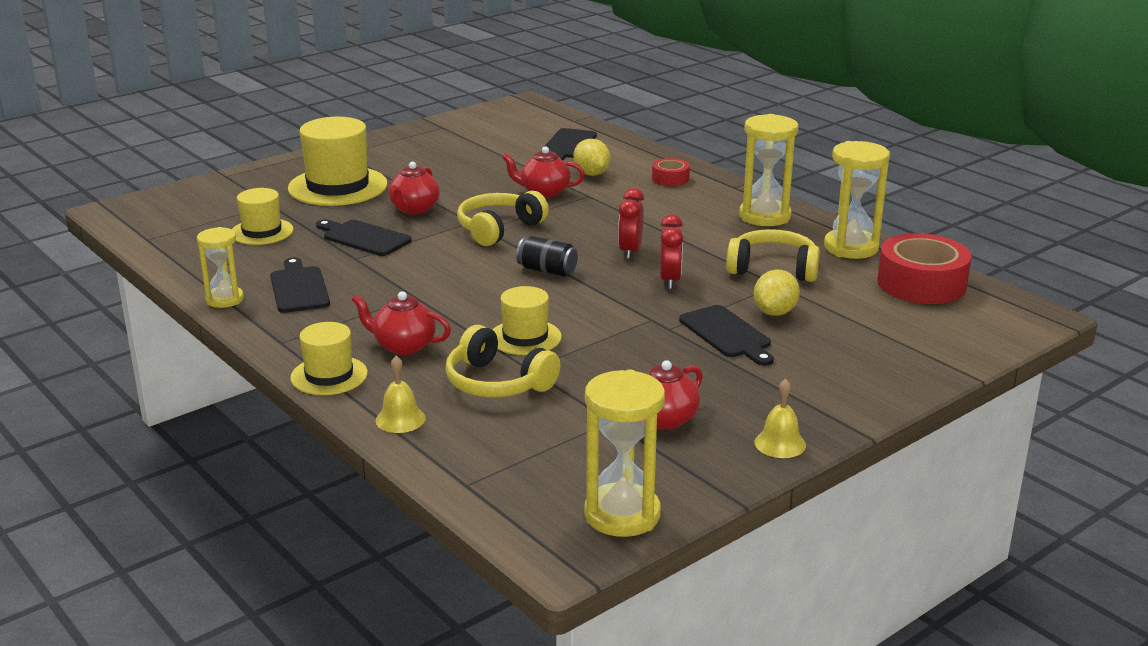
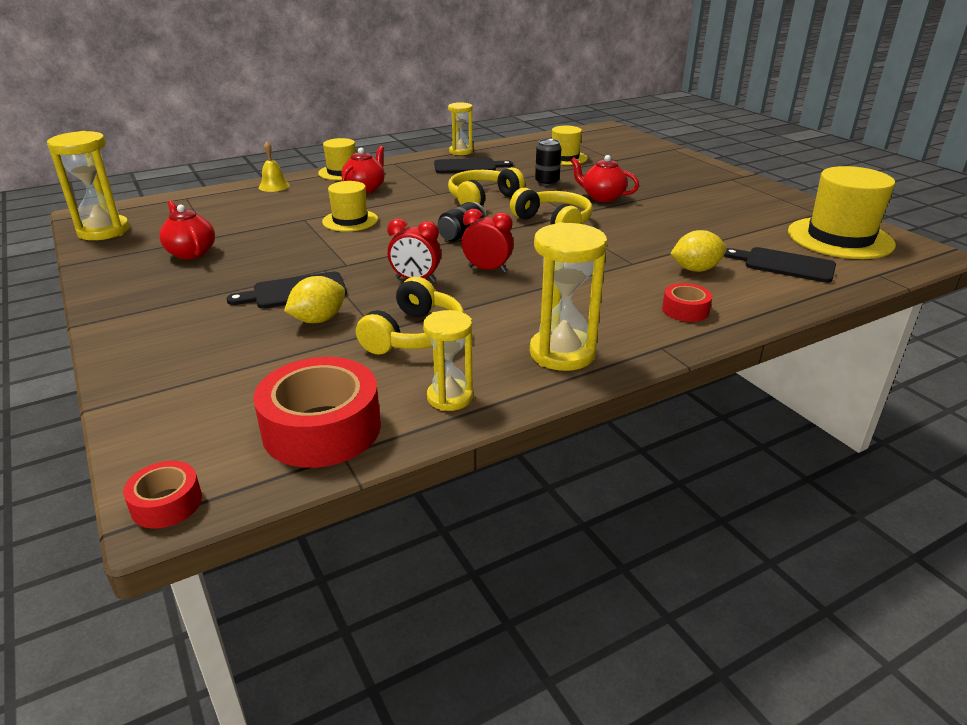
camera: 100 degrees right, 5 degrees up
(338, 186) = (652, 176): yellow hat -> yellow hat (840, 238)
(363, 238) = (547, 182): black cutting board -> black can
(497, 383) = (293, 210): yellow headphones -> yellow headphones (482, 199)
(544, 192) = (640, 244): red teapot -> none
(774, 312) = (318, 320): yellow lemon -> yellow lemon turned 75 degrees counterclockwise
(780, 443) = (112, 288): yellow bell -> none
(851, 247) = (450, 397): yellow hourglass -> yellow hourglass, size x0.64
(1035, 317) = (166, 503): none -> red tape

